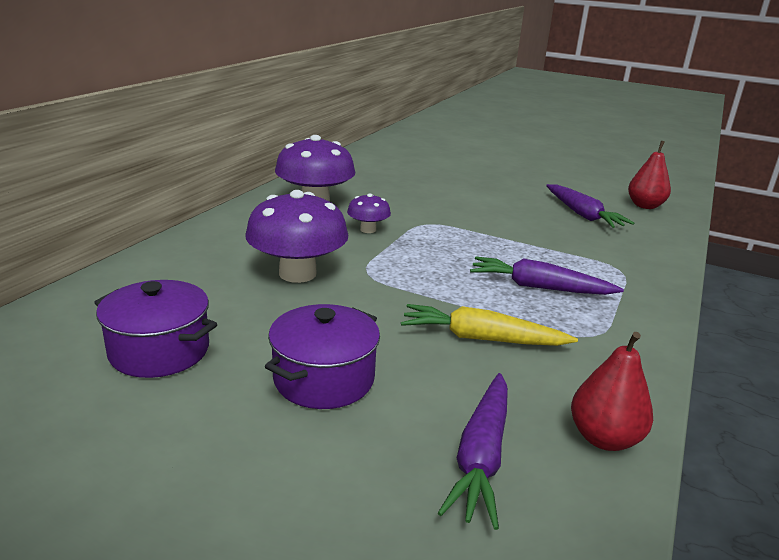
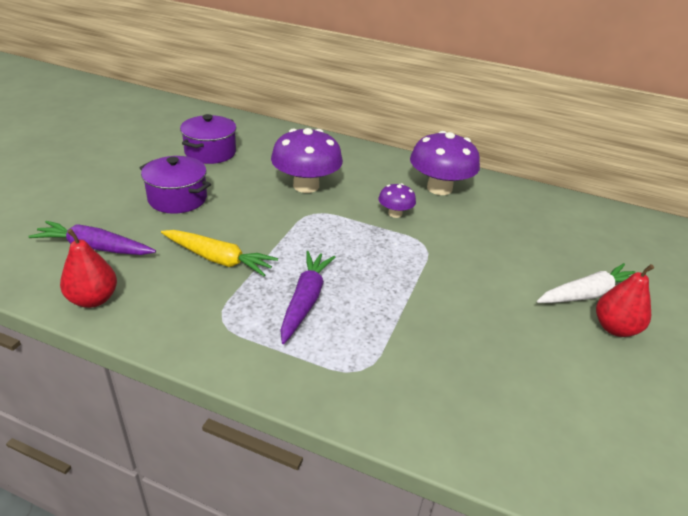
camera: 85 degrees right, 10 degrees up
(481, 338) = (218, 259): yellow carrot -> yellow carrot turned 105 degrees clockwise
(483, 179) = (587, 294): none -> white carrot
(582, 214) = (518, 370): purple carrot -> none
(645, 206) = (604, 458): red pear -> red pear (615, 328)

